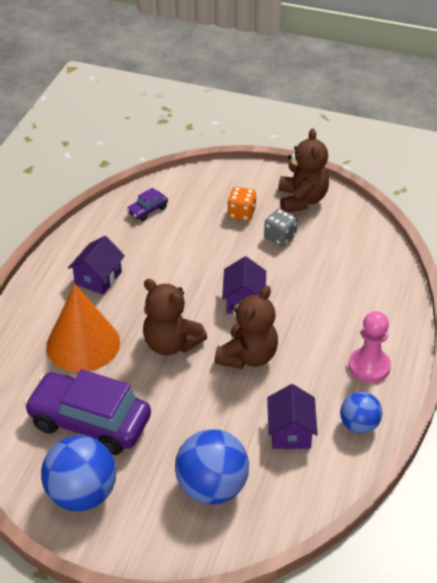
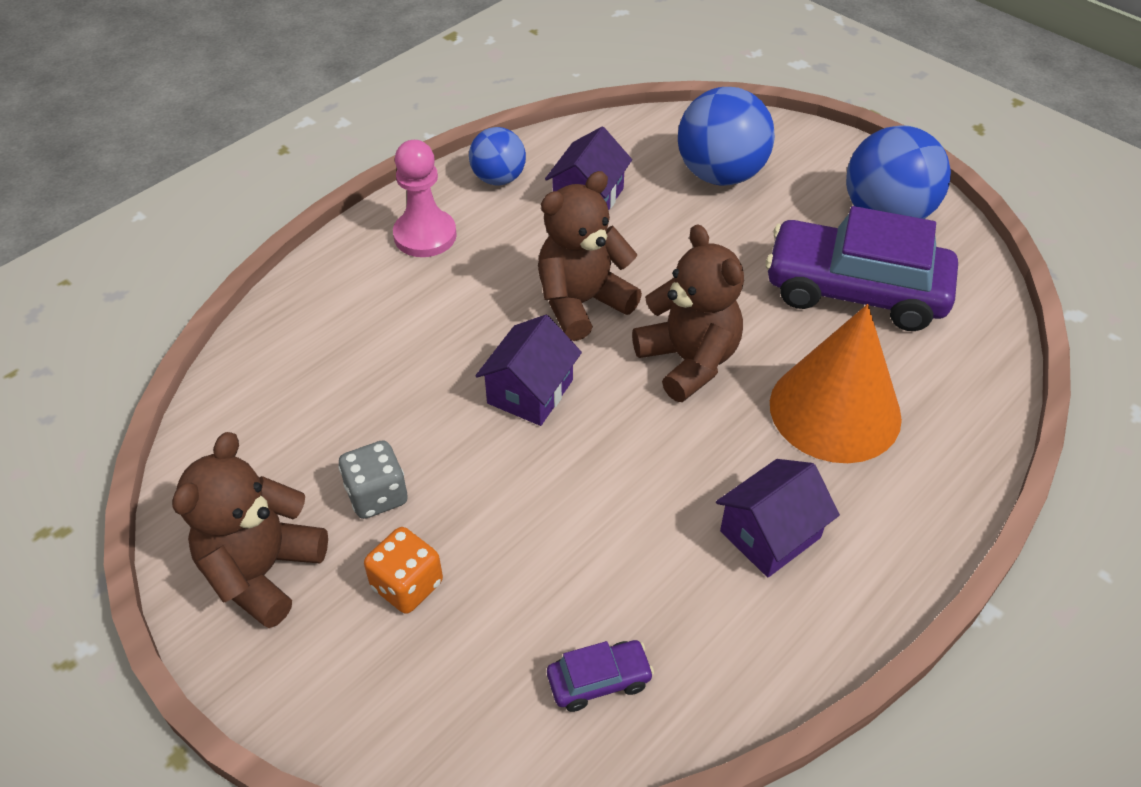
camera: 155 degrees left, 5 degrees up
(89, 422) = (855, 291): purple car -> purple car turned 150 degrees clockwise

